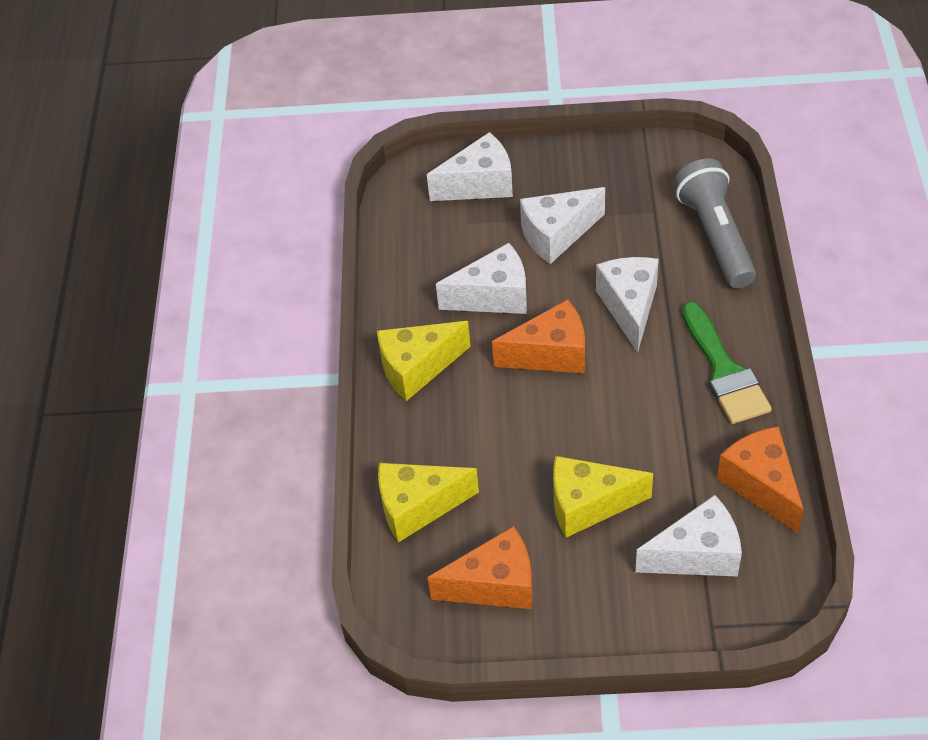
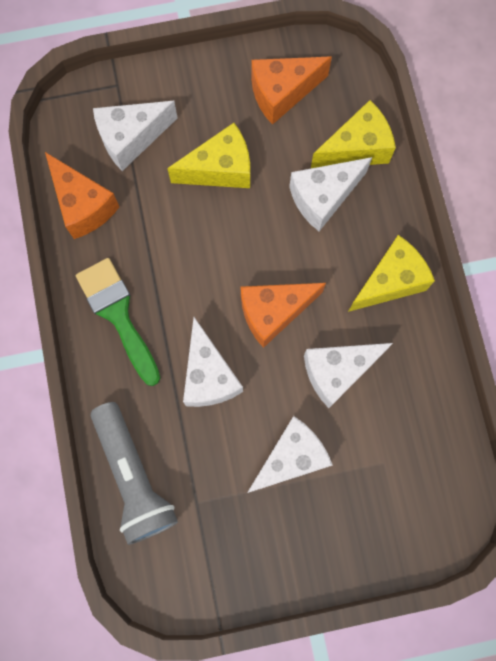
camera: 165 degrees right, 25 degrees up
(479, 185) = (381, 518): white cheese -> white cheese (323, 197)

